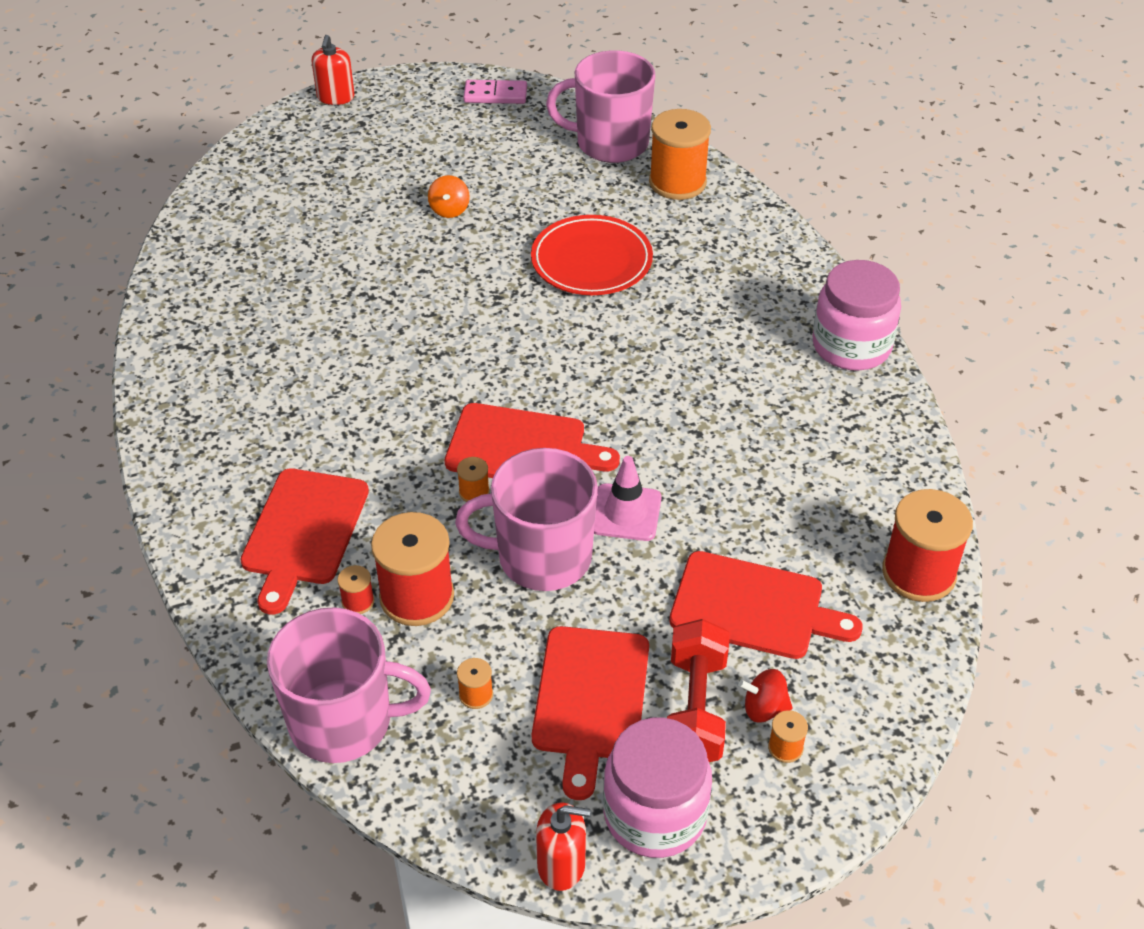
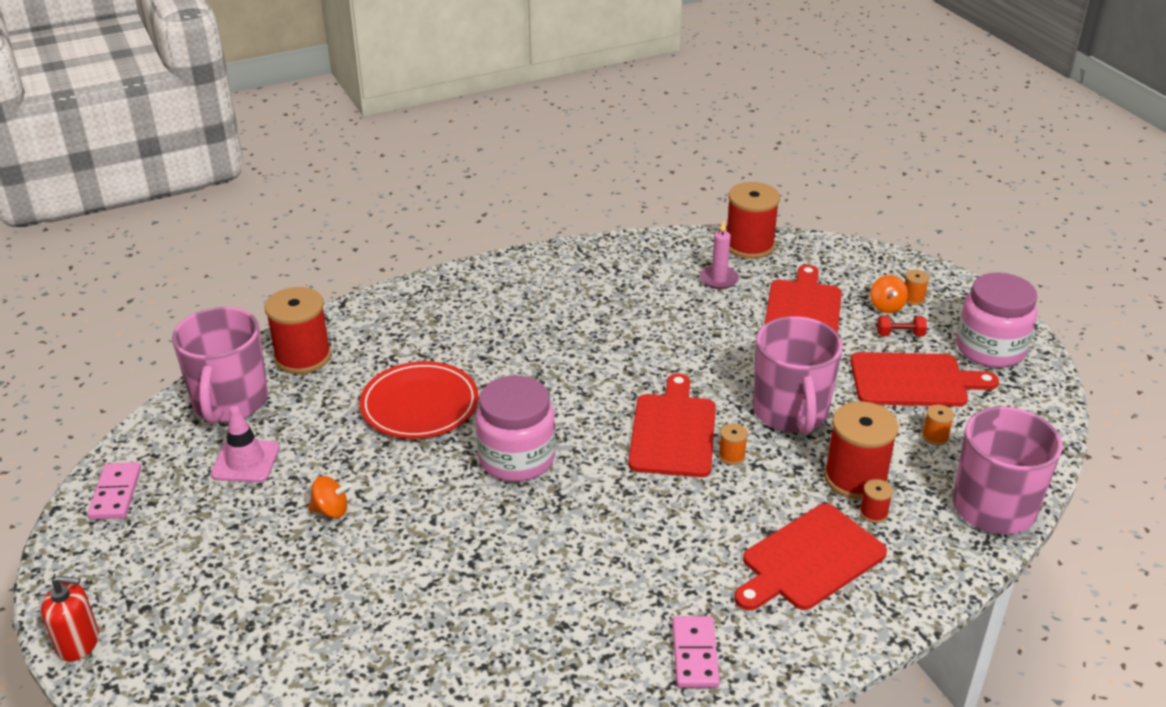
camera: 95 degrees left, 10 degrees down
(212, 429) = (694, 654): none -> pink domino
(303, 532) = (809, 560): red cutting board -> red cutting board turned 135 degrees clockwise
(561, 865) = (1049, 386): red soap dispenser -> none
(626, 513) = (731, 371): pink traffic cone -> pink traffic cone (245, 461)
(677, 182) = (303, 357): orange spool -> red spool
(695, 709) = (900, 334): red dumbbell -> red dumbbell, size x0.48
(764, 708) = (886, 306): red spinning top -> orange spinning top
(829, 527) = (719, 279): none -> pink candle
(851, 346) = (527, 266): pink jar -> pink jar (516, 458)

